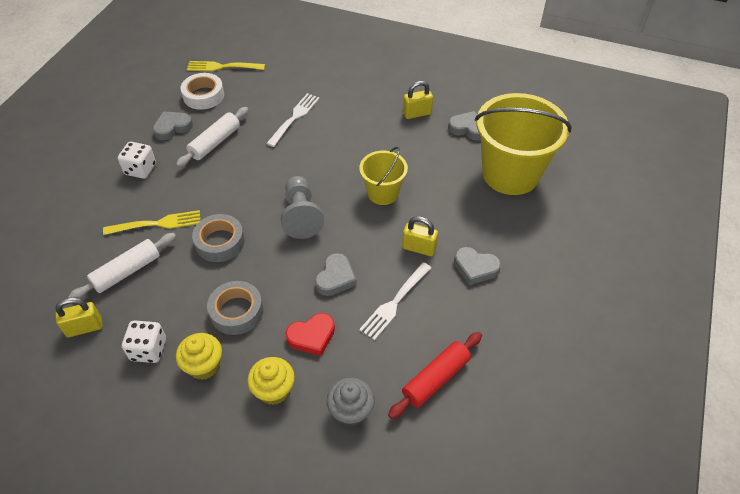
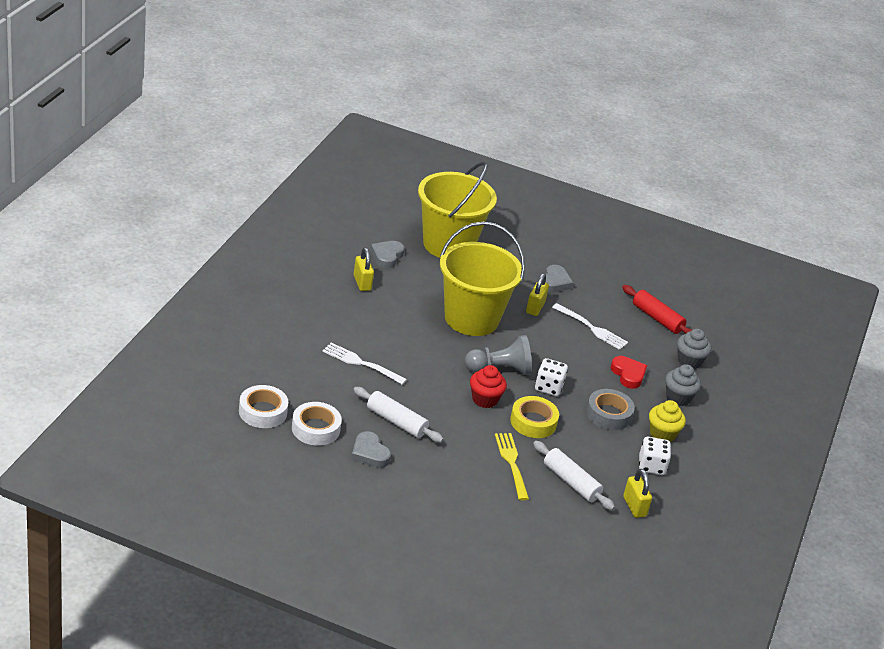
camera: 95 degrees left, 15 degrees down
(140, 169) = (435, 477): white dice -> white dice (548, 387)
(220, 242) = (533, 422): grey tape -> yellow tape
(223, 67) = (263, 412): yellow fork -> white tape
(252, 203) = (484, 399): none -> red cupcake
(274, 390) = (678, 398): yellow cupcake -> grey cupcake
(335, 278) = (569, 356): grey heart -> none
(383, 193) = (471, 318): yellow bucket -> yellow bucket, size x1.87

